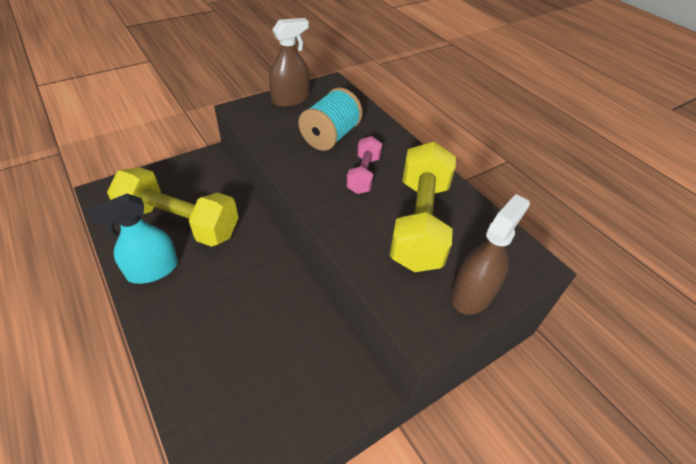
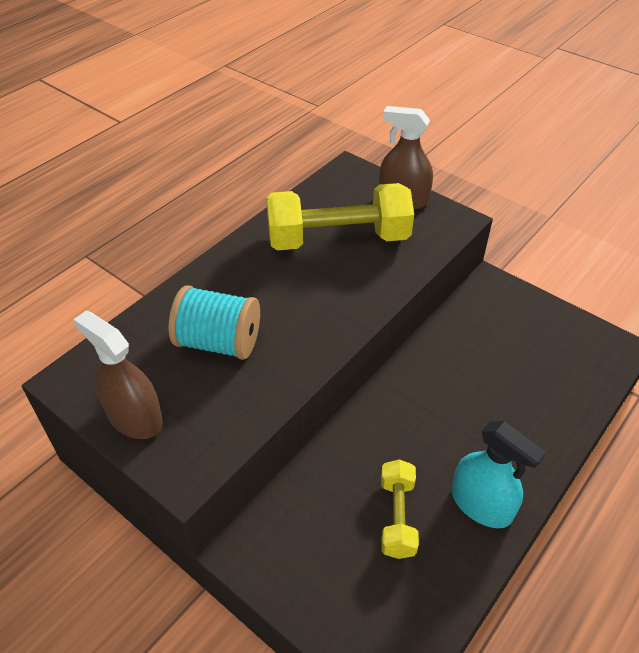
camera: 105 degrees left, 0 degrees up
(179, 223) = (397, 517): yellow dumbbell -> yellow dumbbell, size x0.52
(363, 174) = (283, 293): pink dumbbell -> none

